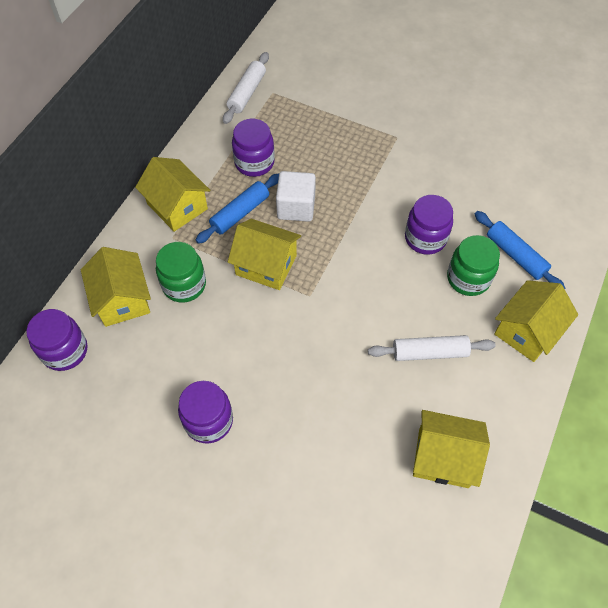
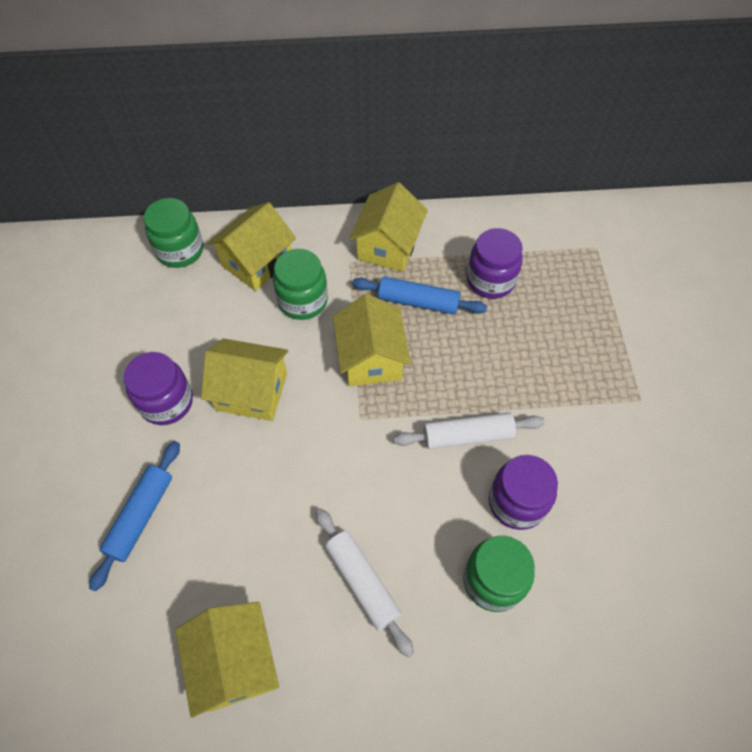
camera: 60 degrees right, 0 degrees up
(65, 351) = (180, 250): purple jar -> green jar
(247, 93) = (575, 226): white rolling pin -> white rolling pin (467, 436)
(296, 207) = (462, 348): white cube -> none
(515, 255) = (568, 626): blue rolling pin -> blue rolling pin (141, 516)
(527, 331) = (463, 693): yellow house -> yellow house (251, 391)

